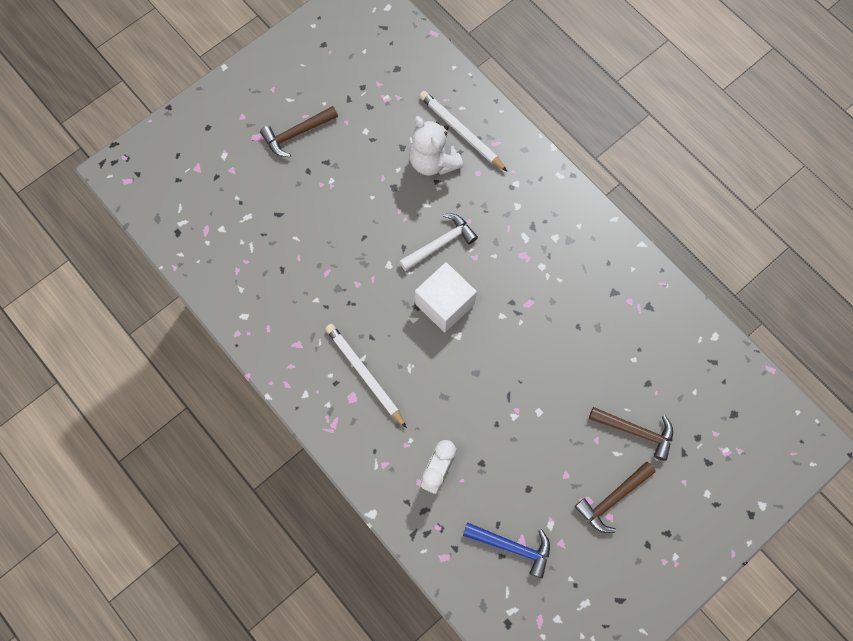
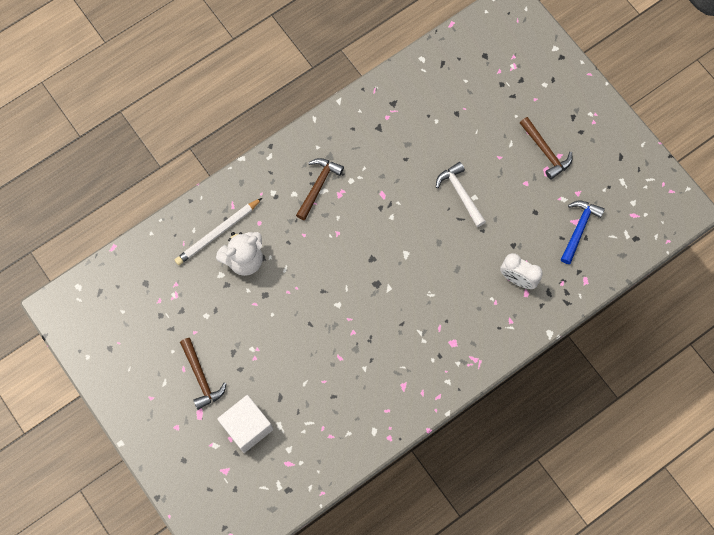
camera: 85 degrees left, 0 degrees up
(364, 374) = (434, 331): white pencil -> none
(440, 243) = (322, 260): white hammer -> white hammer (460, 193)
(444, 304) = (377, 261): white cube -> white cube (247, 427)
(636, 431) = (494, 127): brown hammer -> brown hammer (318, 186)

